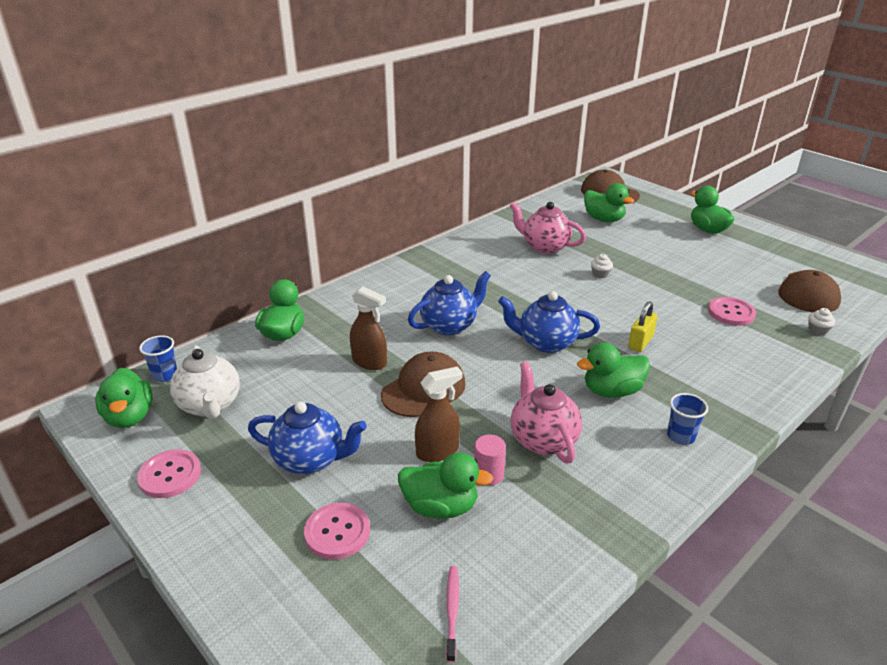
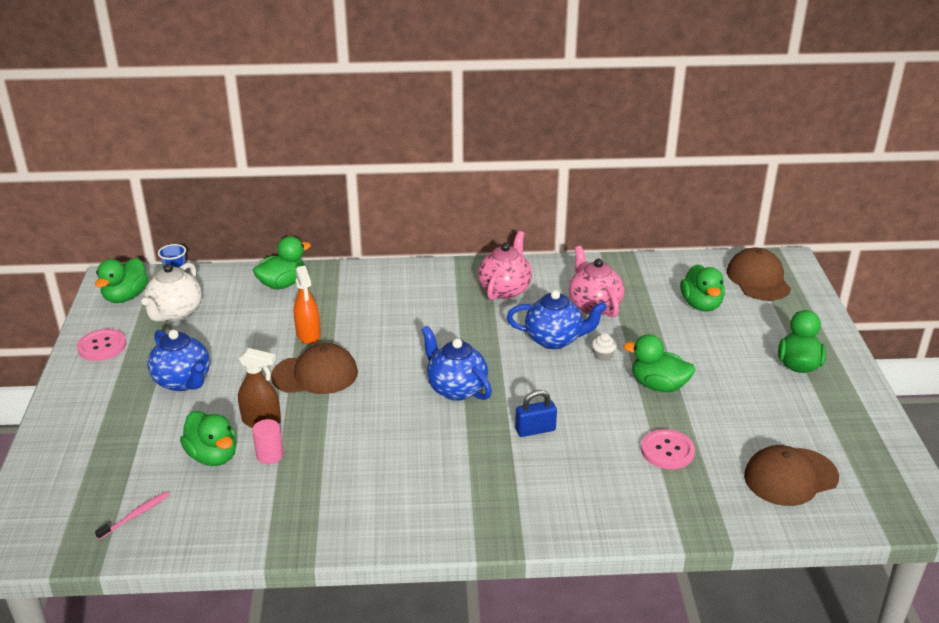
camera: 40 degrees right, 0 degrees up
(337, 532) = (139, 434): pink button -> none
(369, 362) = (308, 335): brown spray bottle -> orange spray bottle
(449, 325) = (405, 336): blue teapot -> blue teapot (554, 339)
(542, 440) = (339, 455): pink teapot -> pink teapot (505, 289)
(612, 391) = (445, 452): green duck -> green duck (658, 385)
(640, 342) = (535, 430): yellow padlock -> blue padlock
(680, 436) = (440, 514): blue cup -> none
(817, 330) = (726, 511): white cupcake -> none

